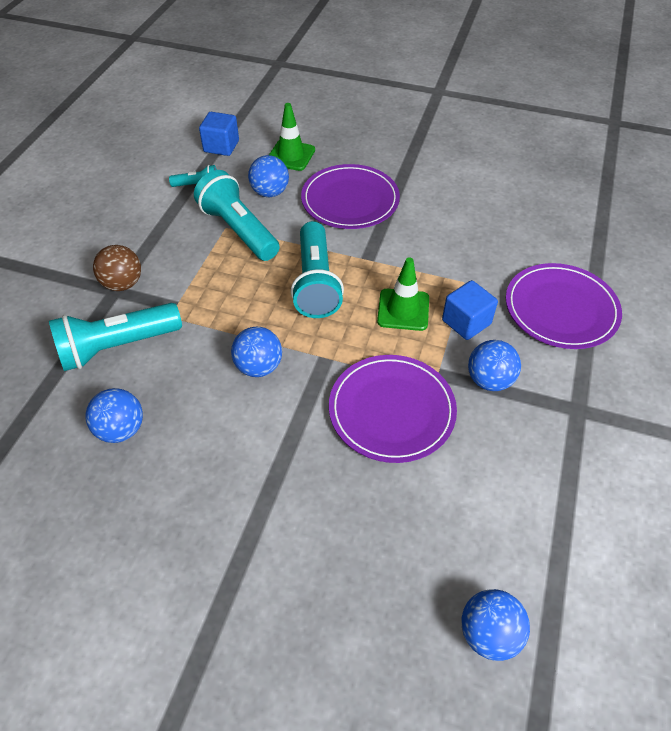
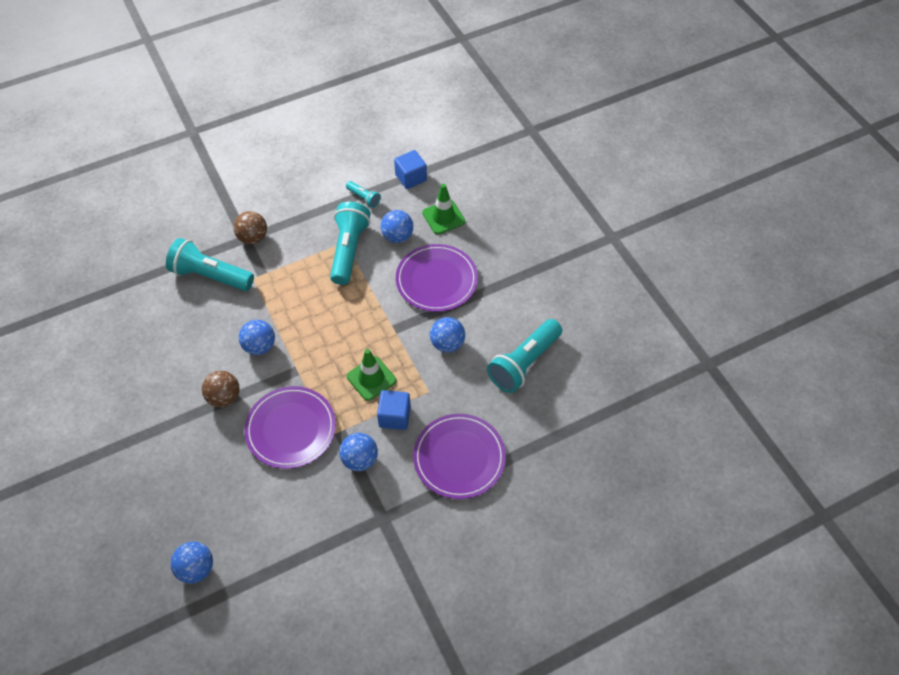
camera: 45 degrees right, 5 degrees up
(121, 429) = (165, 325): blue ball -> blue ball (447, 344)
(284, 441) = (224, 397): none -> brown ball
(315, 283) = (347, 321): turquoise flashlight -> turquoise flashlight (524, 363)

